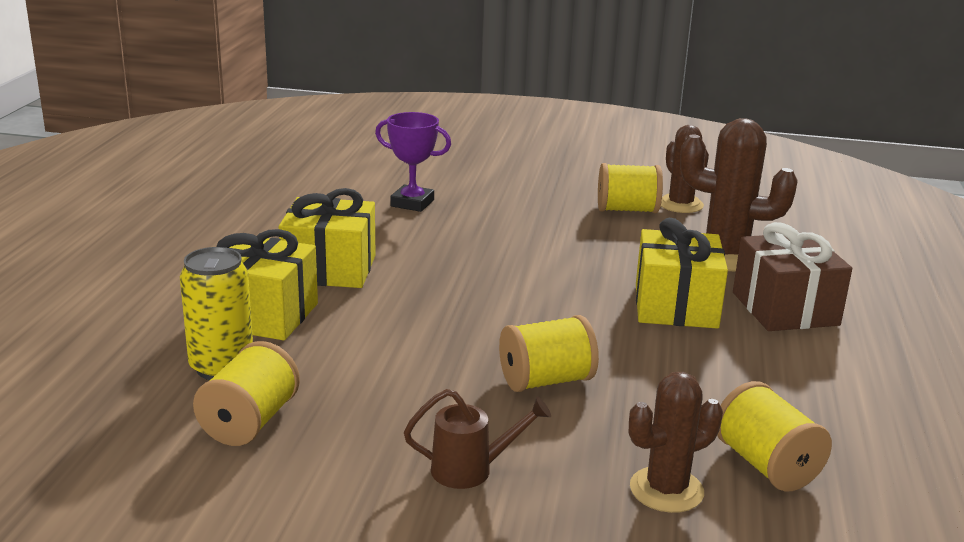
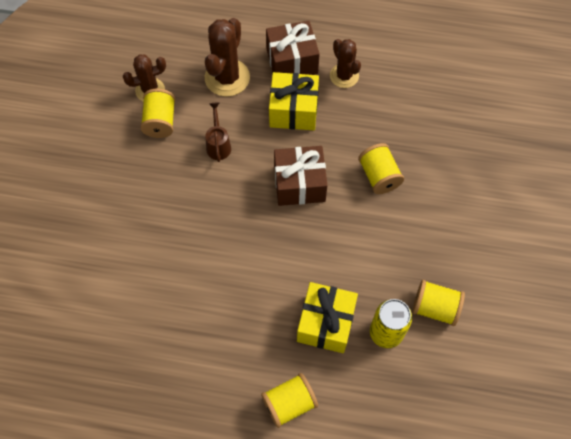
camera: 90 degrees left, 40 degrees up
(329, 269) = (261, 294): yellow gift -> none
(412, 203) = (152, 253): purple trophy -> none
(470, 470) = (457, 208): brown watering can -> brown watering can (218, 145)
(525, 305) = (299, 184): none -> brown gift
(666, 490) = (458, 134): brown cactus -> brown cactus (344, 76)
(766, 465) = (434, 96): yellow spool -> yellow spool (289, 403)

